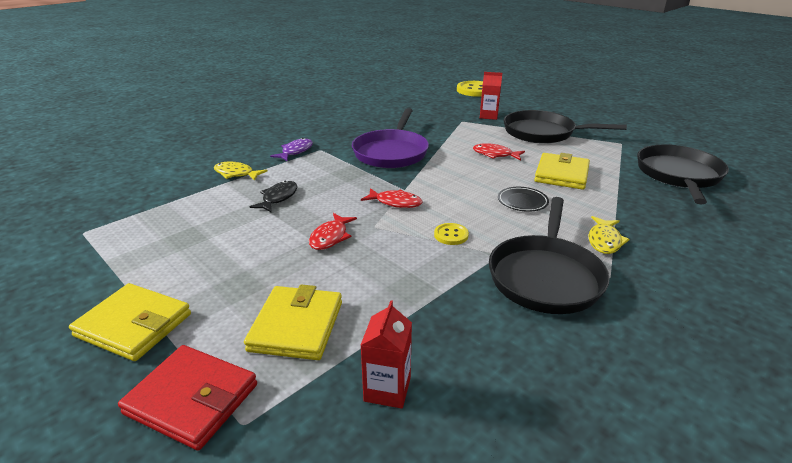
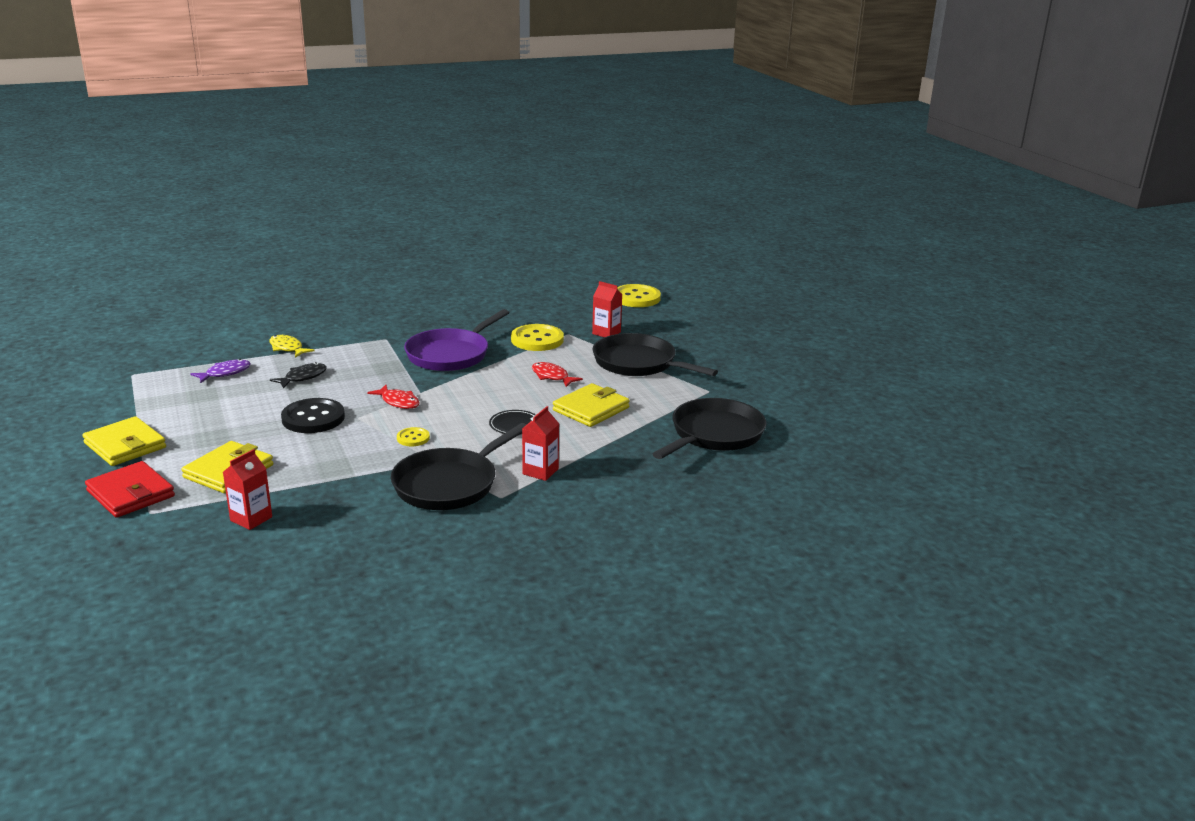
camera: 20 degrees right, 5 degrees down
(295, 151) = (360, 336): purple fish -> purple fish (225, 373)
(330, 237) = (313, 418): red fish -> black button
(445, 129) = (537, 340): none -> yellow button
(604, 241) = (540, 471): yellow fish -> red carton

